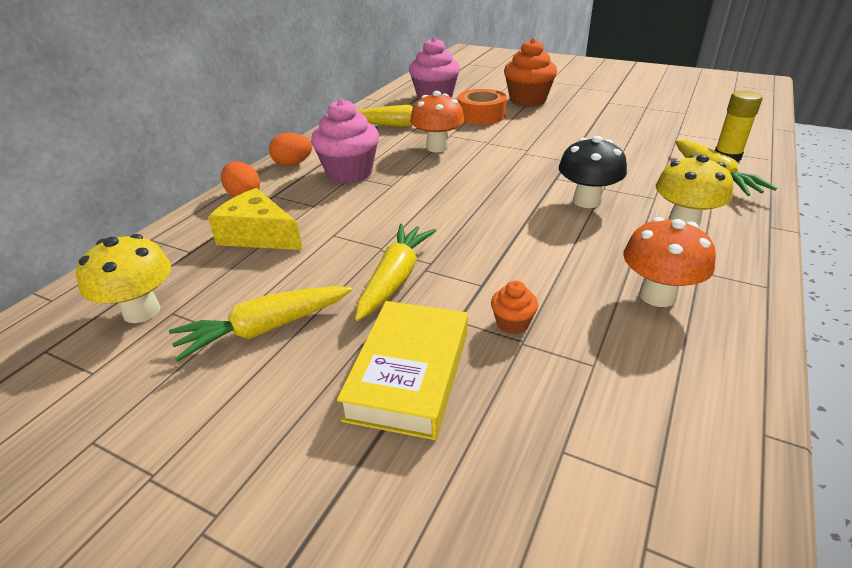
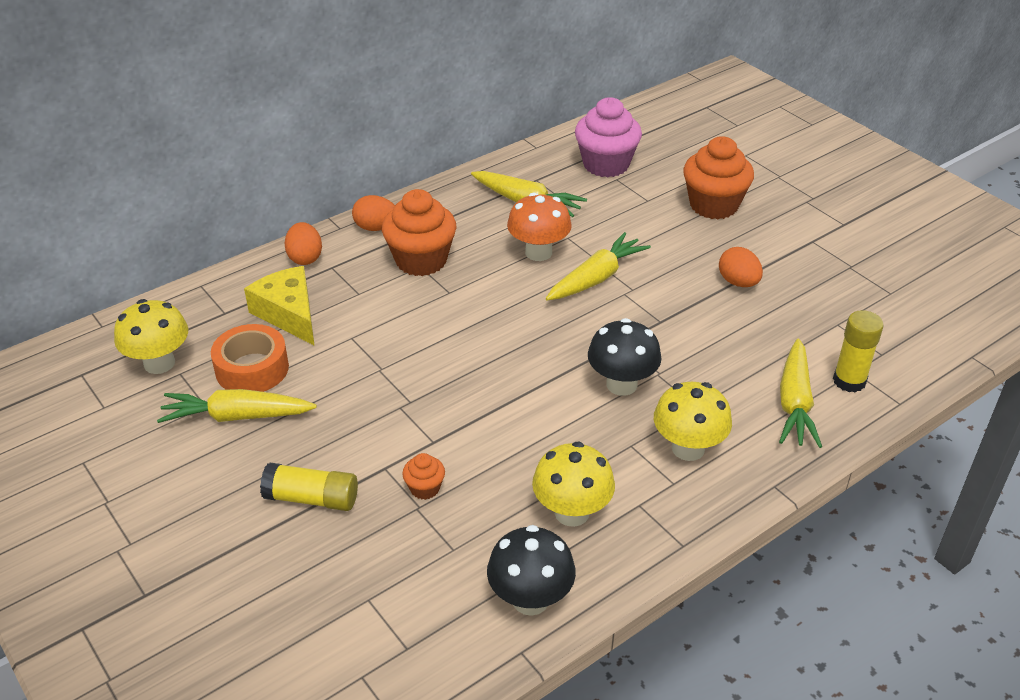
camera: 25 degrees right, 5 degrees up
(349, 173) = (421, 260): pink cupcake -> orange cupcake
(395, 279) = (367, 407): yellow carrot -> yellow carrot (596, 278)
(409, 374) = (311, 498): yellow book -> yellow glue stick
(481, 115) = (633, 215): orange tape -> orange tape (252, 369)
(591, 129) = (738, 282): none -> orange egg
(657, 295) = (572, 512): orange mushroom -> yellow mushroom
(712, 380) = (530, 599): none -> black mushroom

